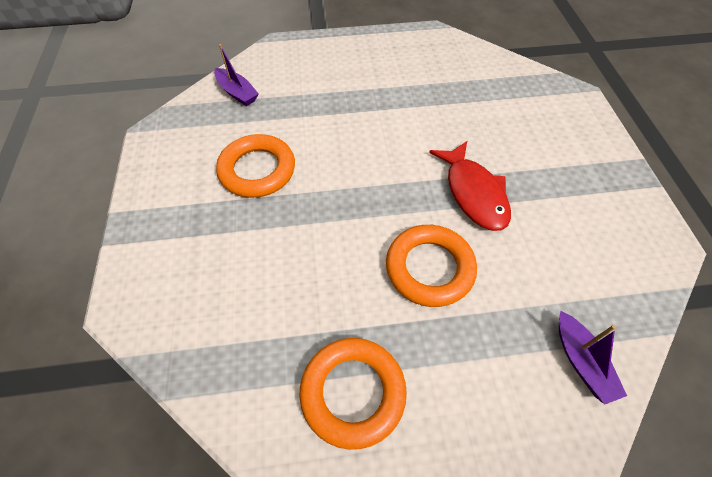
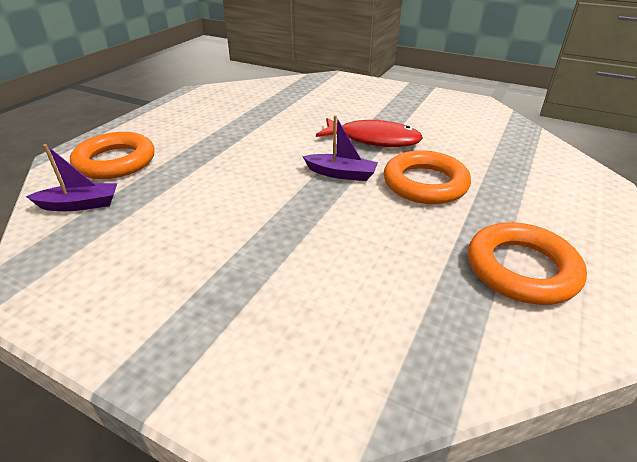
camera: 55 degrees left, 20 degrees down
(257, 170) = (208, 231): orange ring -> orange ring (115, 161)
(581, 362) = (546, 160): purple boat -> purple boat (341, 174)

